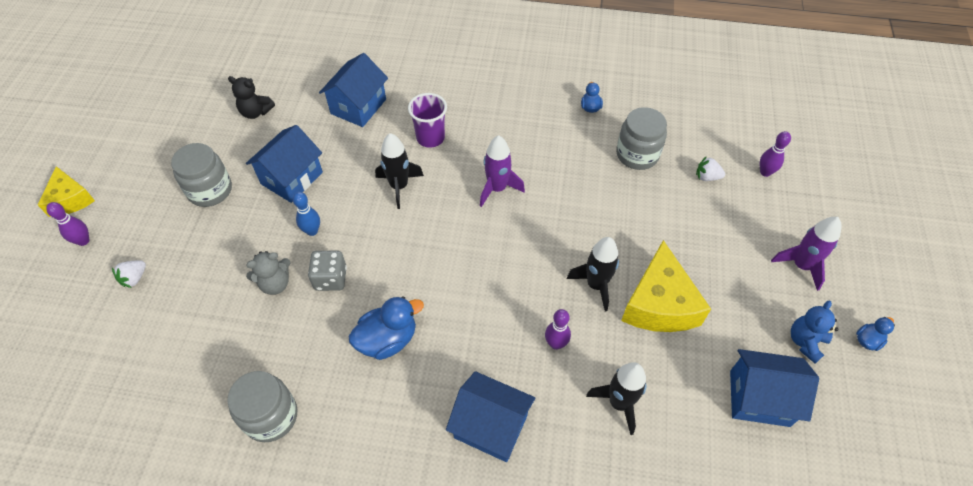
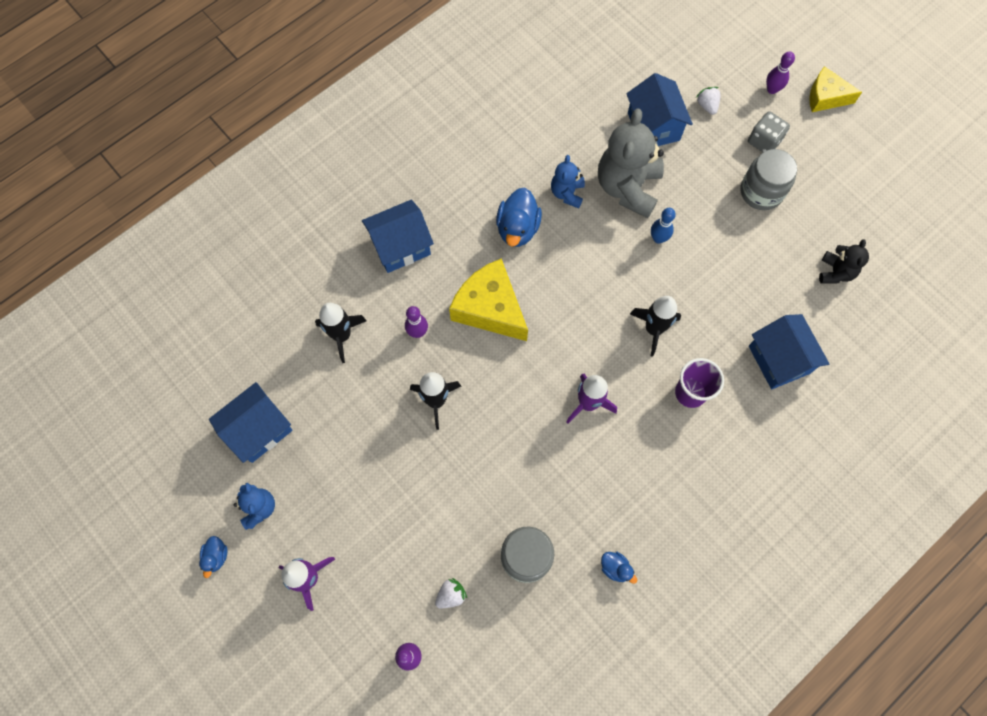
camera: 130 degrees right, 15 degrees up
(256, 112) = (835, 272): black teddy bear -> black teddy bear turned 135 degrees clockwise
(271, 416) = (522, 130): grey jar -> none
(275, 283) = (627, 187): grey teddy bear -> grey teddy bear, size x1.93
(292, 178) = (728, 256): blue house -> blue house (653, 126)
(318, 326) = (567, 193): none -> blue teddy bear
(330, 278) = (601, 224): grey dice -> grey dice (764, 141)
(659, 304) = (381, 432): yellow cheese -> yellow cheese (490, 308)

